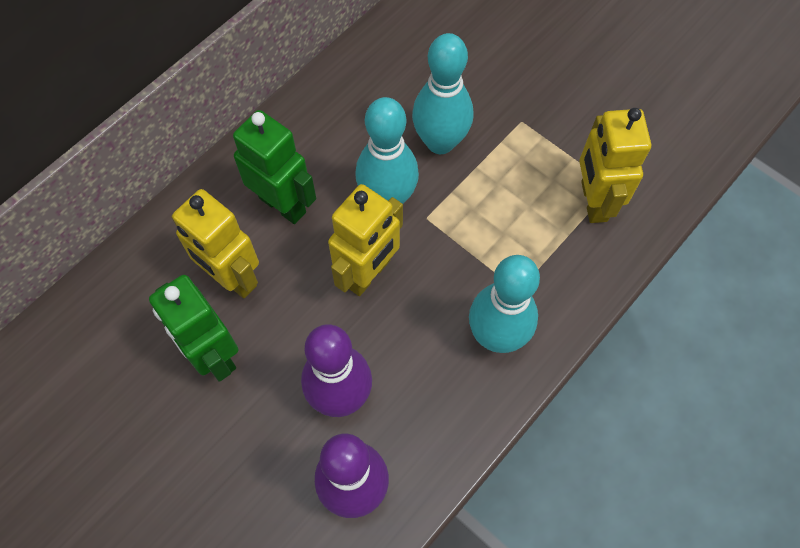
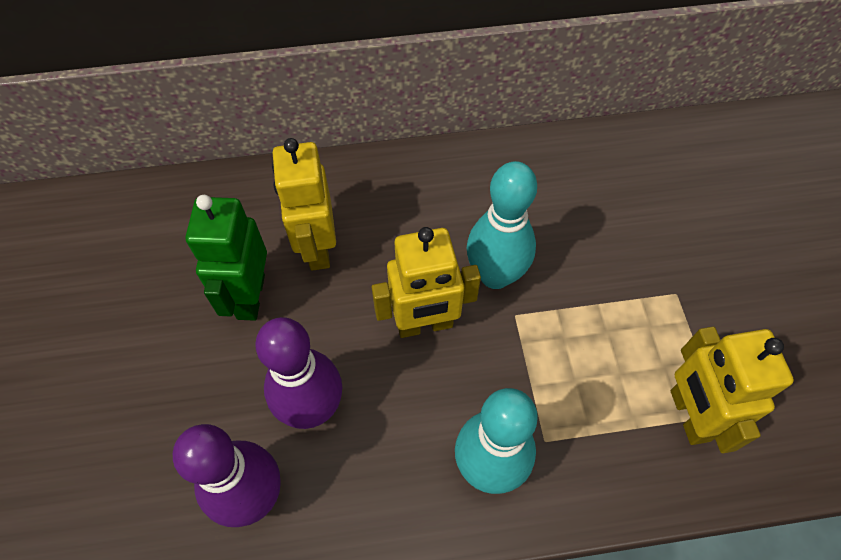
camera: 40 degrees right, 5 degrees down
(283, 204) = (406, 220): green robot -> none
(440, 142) = (583, 260): turquoise bowling pin -> none
(593, 201) = (689, 415): yellow robot -> yellow robot turned 45 degrees counterclockwise

